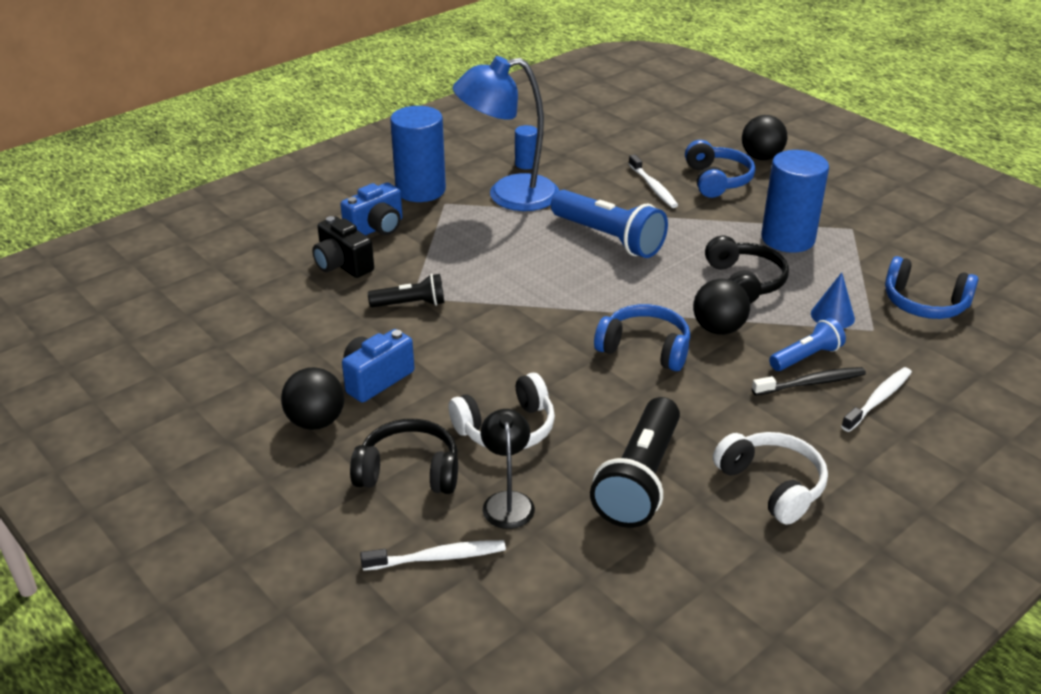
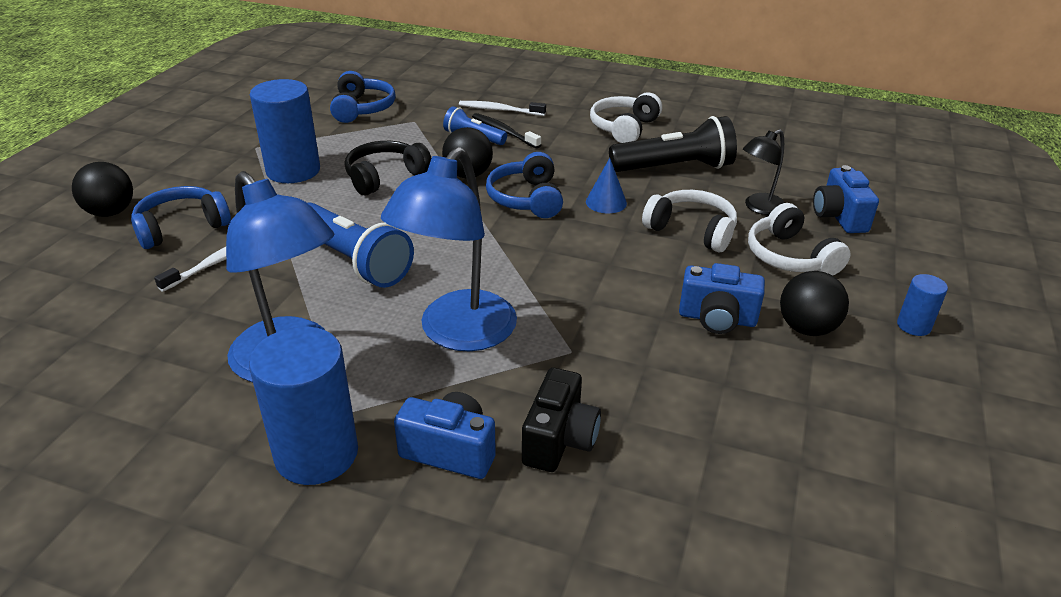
camera: 120 degrees left, 0 degrees up
(409, 471) = (790, 257): black headphones -> white headphones
(411, 304) = (585, 347): black flashlight -> none
(438, 557) = (839, 217): white toothbrush -> blue camera
(478, 258) = (458, 334): none -> blue lamp
(526, 164) = (187, 378): blue cylinder -> blue cylinder (913, 326)
(609, 238) = (354, 261): blue flashlight -> blue flashlight turned 120 degrees clockwise
(832, 316) = (408, 136): blue cone -> blue cone (606, 202)

